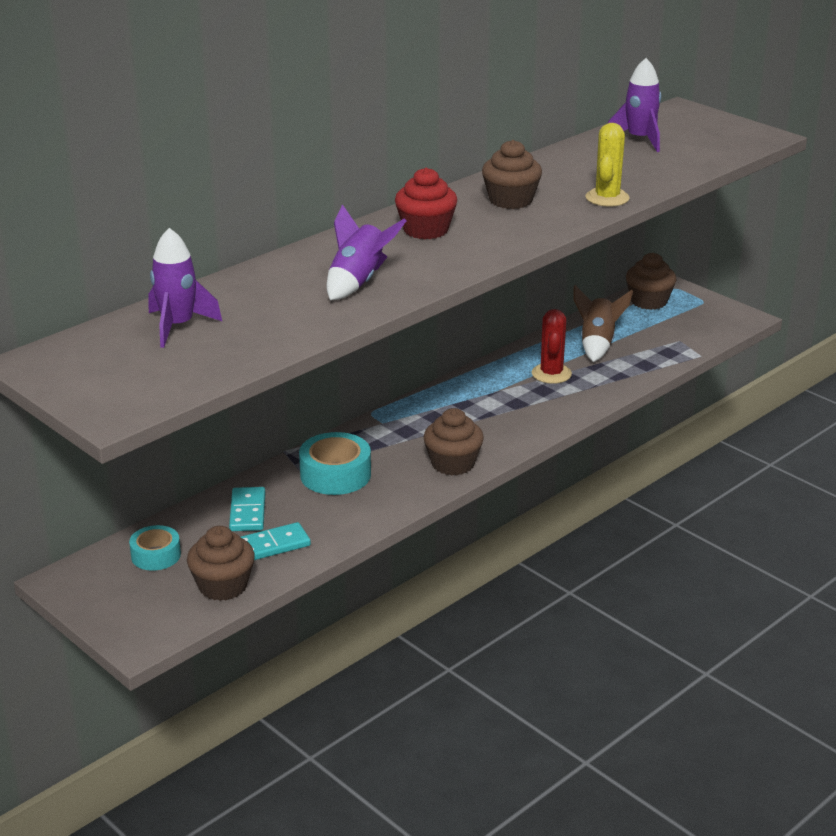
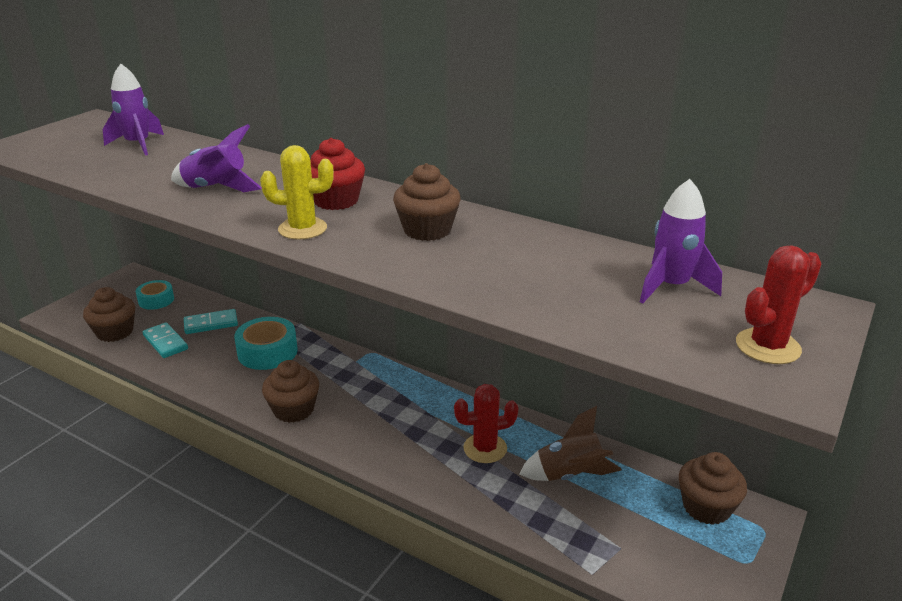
camera: 75 degrees right, 0 degrees up
(607, 198) = (462, 281): yellow cactus -> yellow cactus (302, 229)
(721, 131) = (767, 346): none -> red cactus

